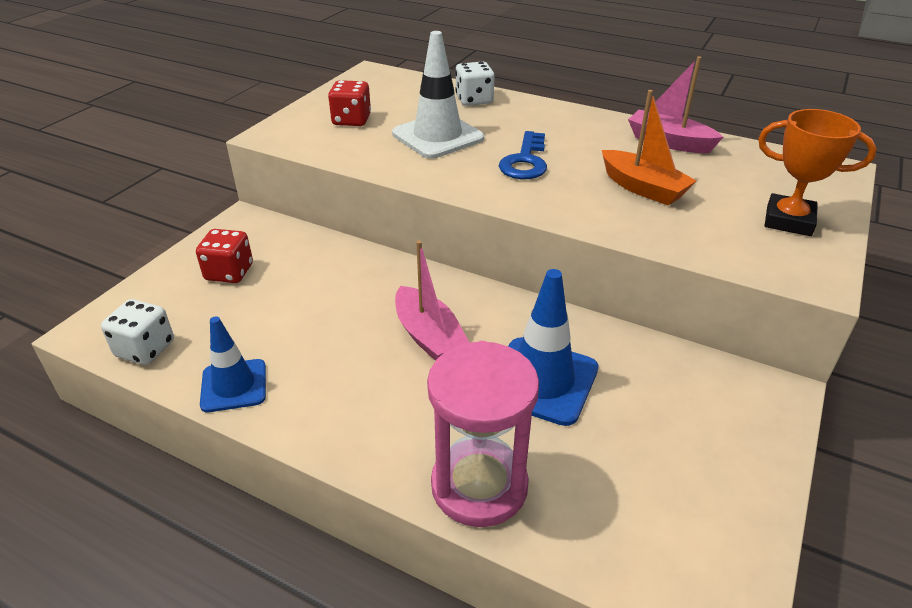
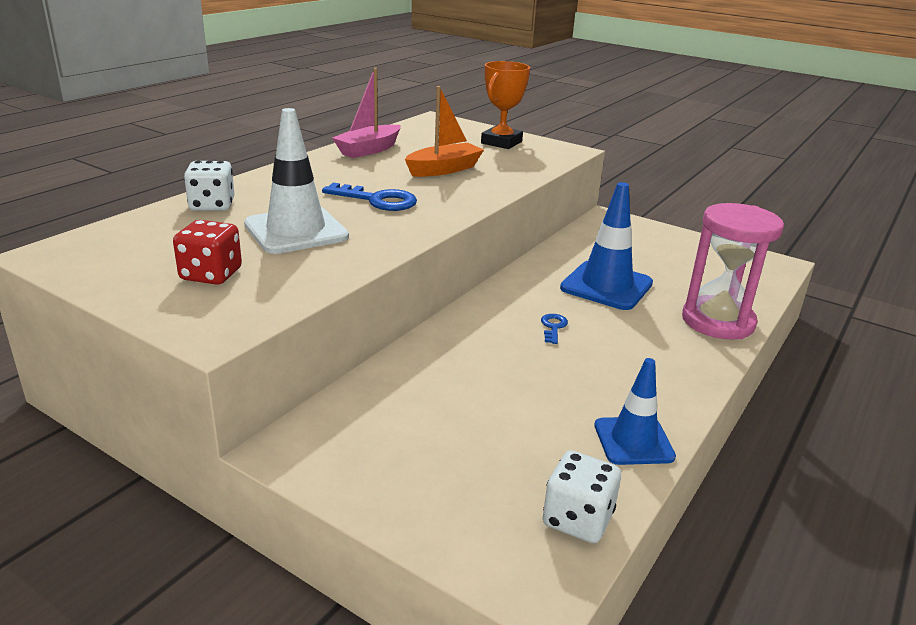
camera: 85 degrees left, 10 degrees down
(229, 272) = (421, 455): red dice -> none
(428, 336) = (553, 327): pink boat -> blue key

